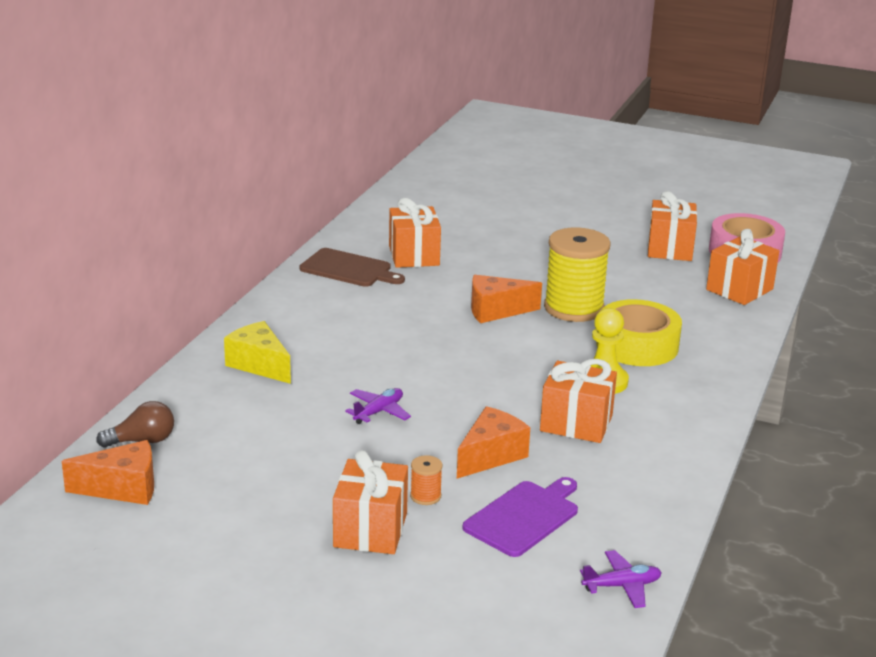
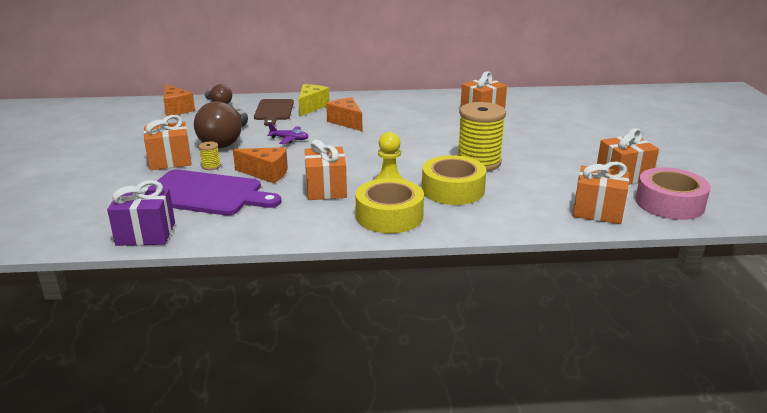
camera: 65 degrees right, 0 degrees up
(333, 466) = (225, 141): none -> brown light bulb
(349, 269) = (441, 102): brown cutting board -> brown cutting board (274, 111)
(425, 496) = (211, 166): orange spool -> yellow spool
(496, 311) = (443, 143): orange cheese -> orange cheese (346, 122)
(524, 517) = (206, 194): purple cutting board -> purple cutting board, size x1.54
(622, 586) = (146, 234): purple plane -> purple gift
(679, 401) = (389, 216): none -> yellow tape

